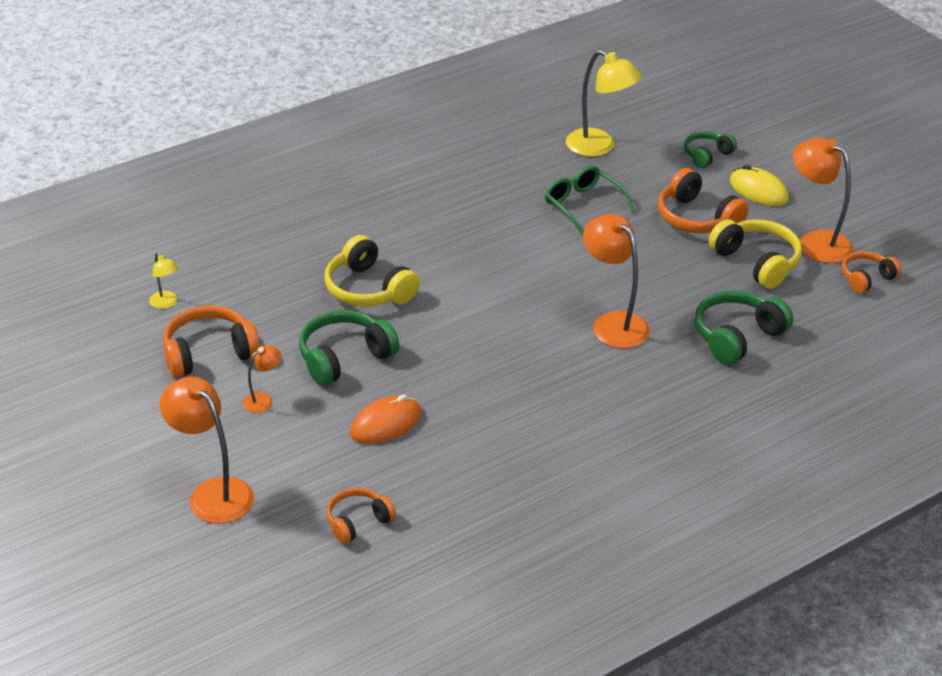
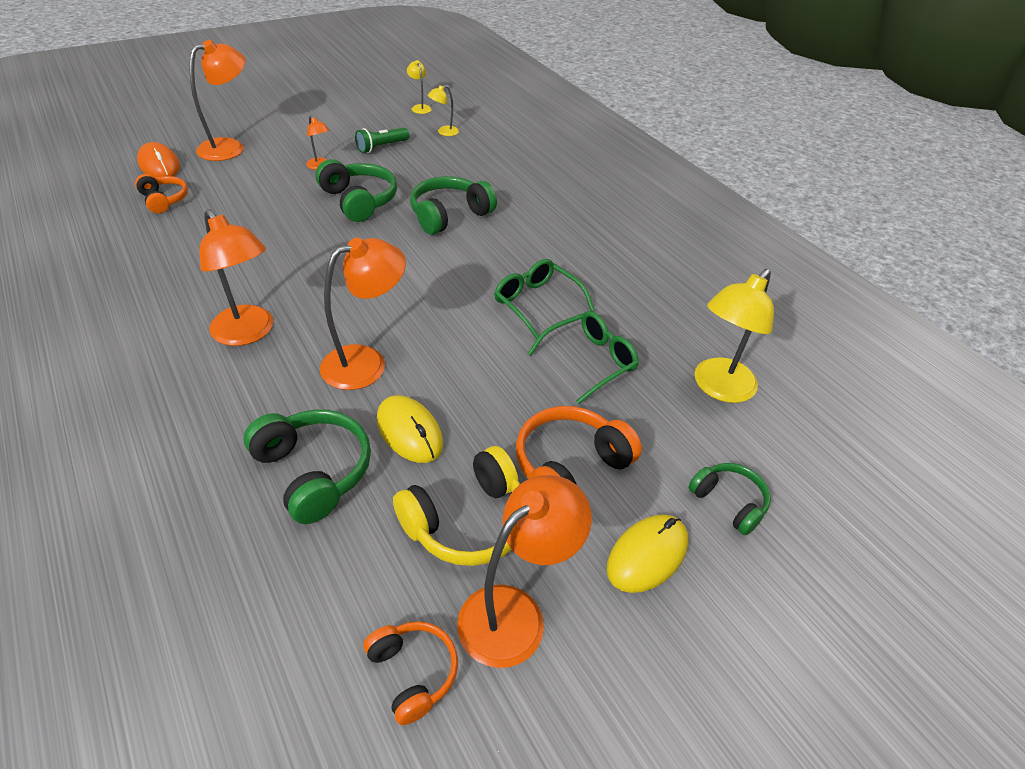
camera: 90 degrees right, 5 degrees up
(88, 329) = (420, 107): none -> yellow lamp
(209, 353) = (381, 147): orange headphones -> green flashlight
(368, 289) = (449, 215): yellow headphones -> green headphones
(385, 423) = (269, 216): orange mouse -> orange mouse (159, 165)
(512, 231) = (536, 303): none -> green glasses
(591, 400) = (248, 333): none -> orange lamp
(684, 293) = (409, 432): none -> yellow mouse

